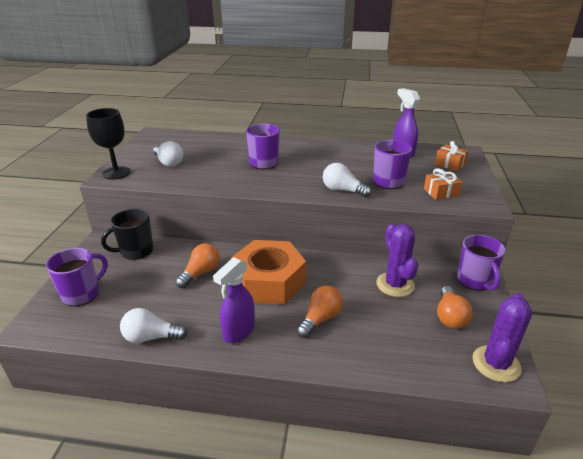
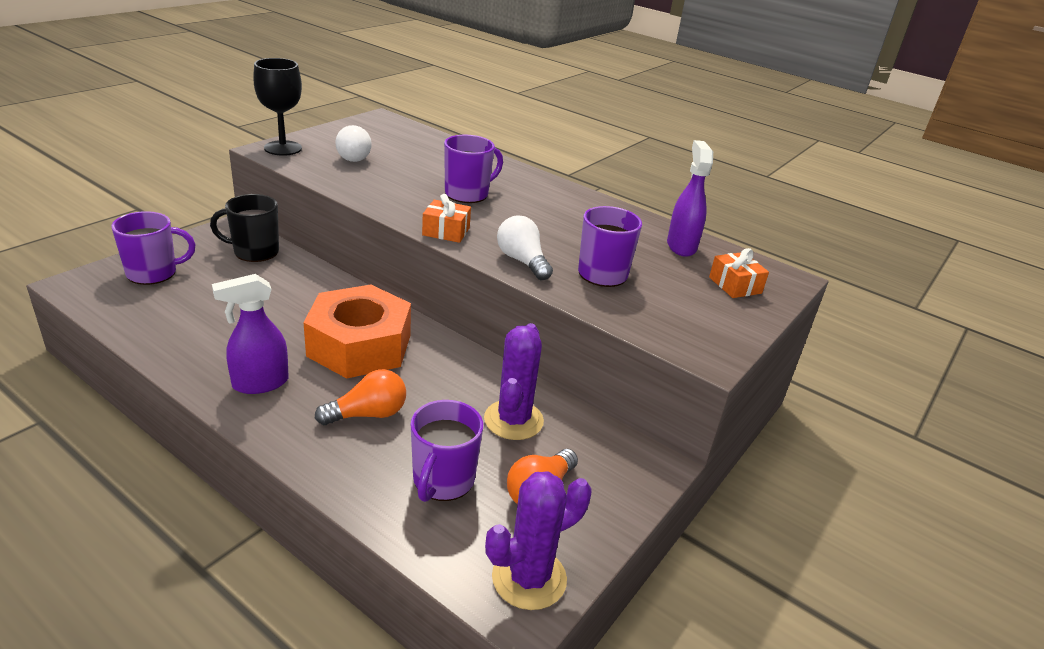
camera: 25 degrees right, 0 degrees up
(151, 337) = (167, 346): white light bulb -> none
(200, 273) = (294, 304): orange light bulb -> none
(441, 192) = (662, 315): orange gift -> orange gift (446, 231)
(475, 281) = (637, 467): purple mug -> purple mug (442, 481)

